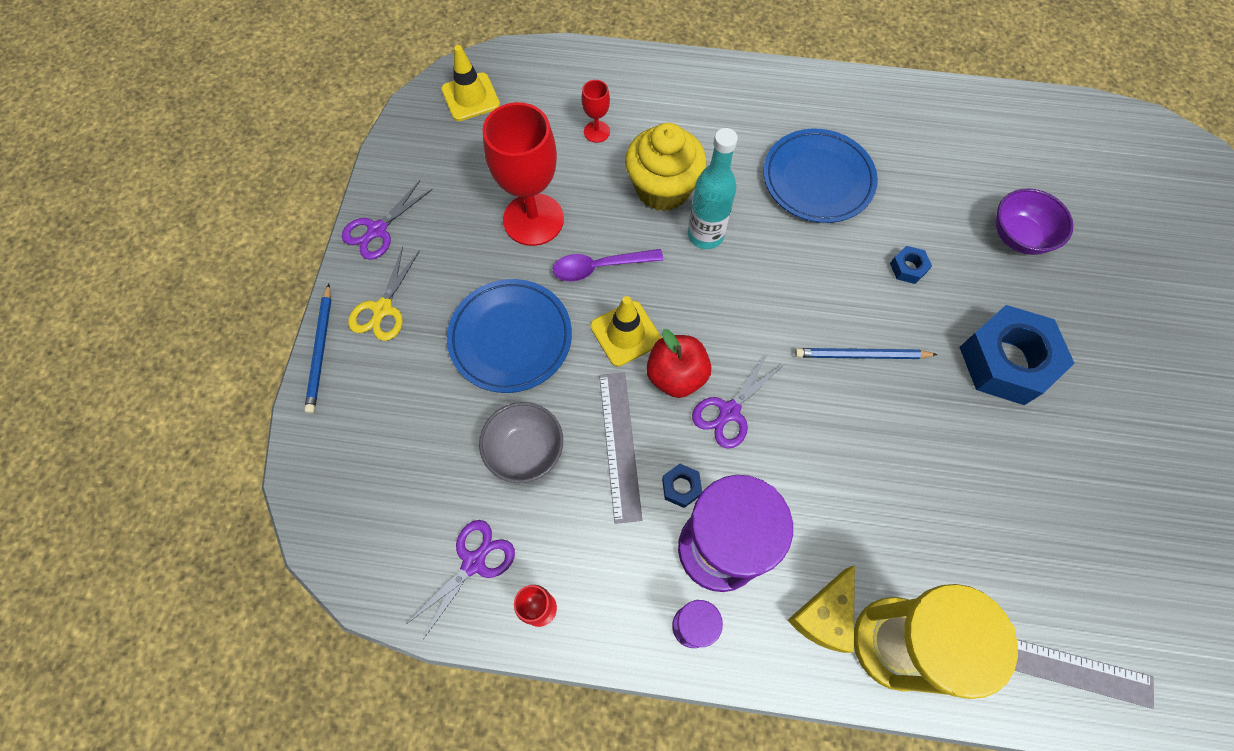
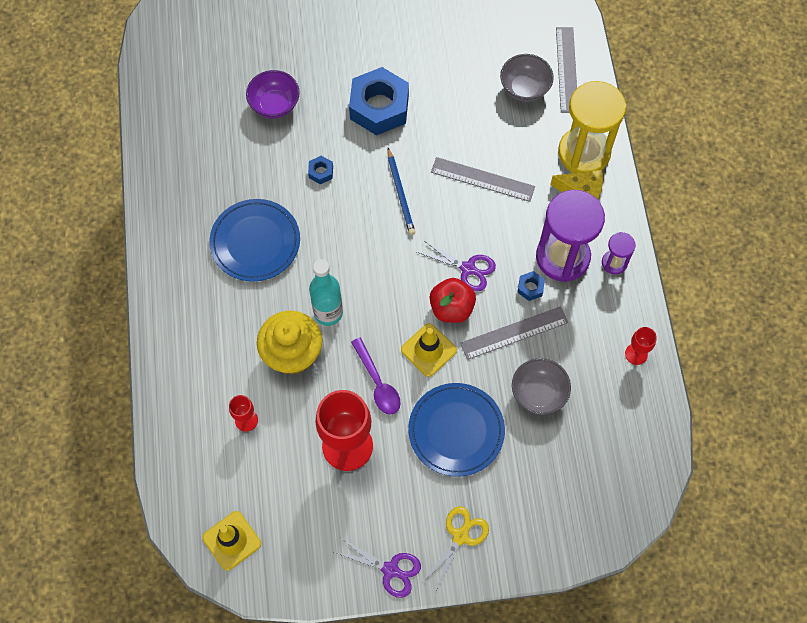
camera: 105 degrees left, 0 degrees up
(321, 350) = (509, 571): blue pencil -> none
(383, 309) = (460, 536): yellow scissors -> yellow scissors turned 60 degrees counterclockwise
(473, 562) = (623, 403): purple scissors -> none
(868, 470) = (482, 179): none -> grey ruler
(1027, 583) = (524, 88): none -> grey bowl

